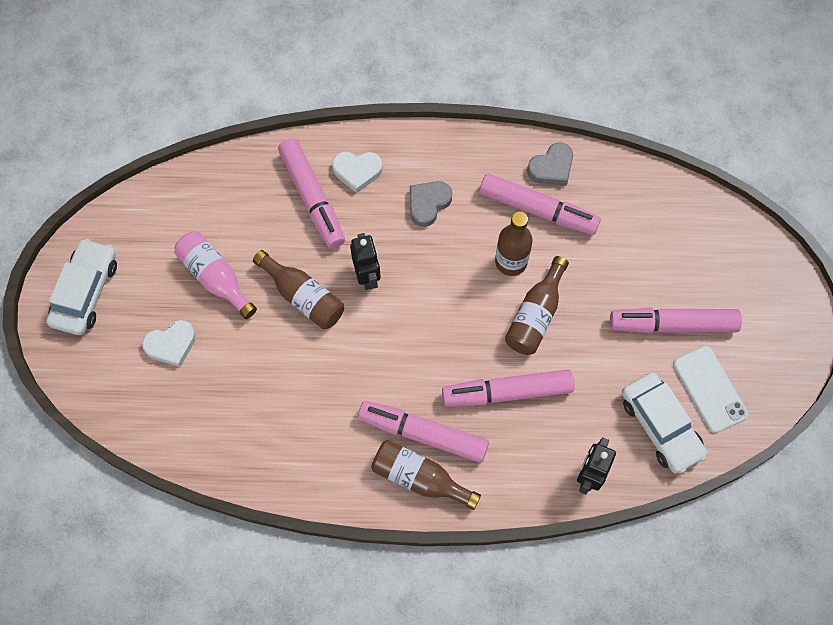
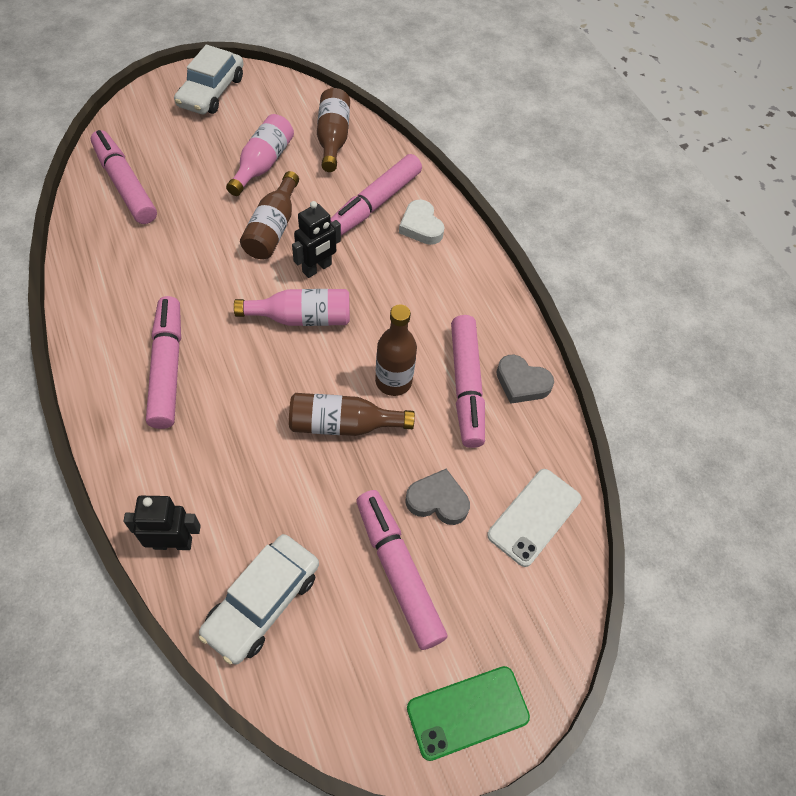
camera: 60 degrees right, 10 degrees down
(85, 292) = (211, 91): white car -> white car turned 120 degrees clockwise
(171, 345) = (186, 157): white heart -> none
(416, 308) = (302, 318): none -> pink bottle
(419, 478) = (117, 380): brown bottle -> brown bottle (333, 138)
(428, 204) = (419, 291): grey heart -> grey heart (437, 500)
(507, 392) = (242, 427): pink marker -> pink marker (125, 185)
(709, 389) = (333, 644): white phone -> white phone (534, 517)
(786, 321) = (467, 712): none -> green phone

